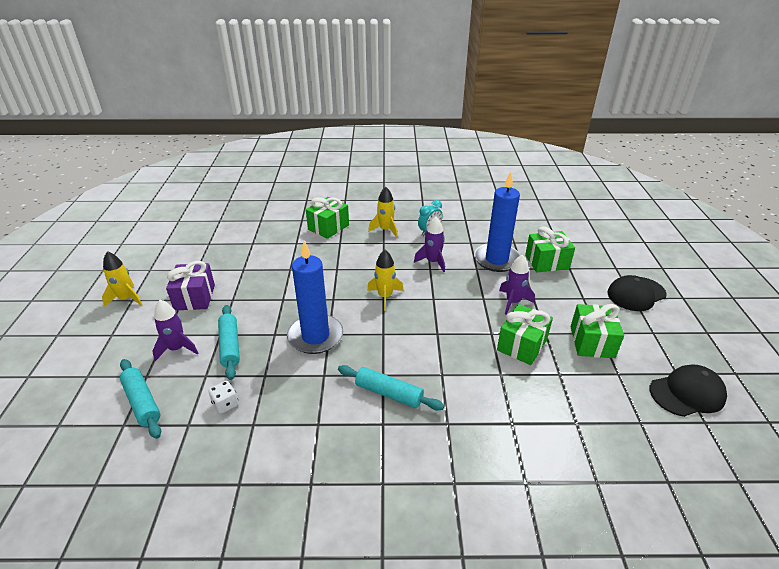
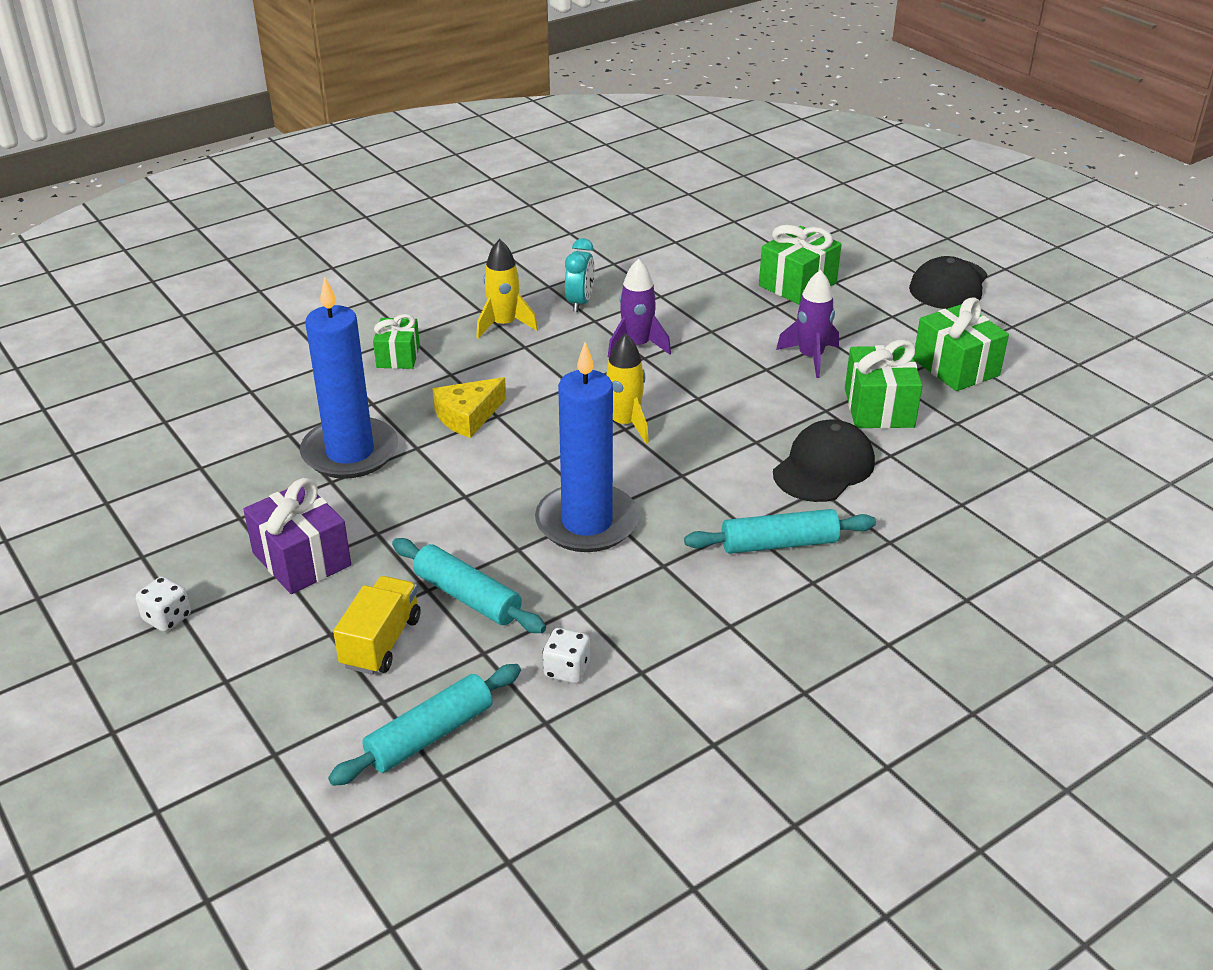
camera: 35 degrees left, 0 degrees up
(126, 299) = (167, 618): yellow rocket -> white dice
(142, 402) = (430, 735): turquoise rolling pin -> turquoise rolling pin turned 60 degrees counterclockwise
(177, 349) = (381, 642): purple rocket -> yellow truck
(325, 264) = (468, 416): none -> yellow cheese
(328, 227) = (398, 356): green gift -> green gift, size x0.66
(496, 259) = (726, 307): blue candle -> blue candle (350, 452)
(687, 393) = (1108, 381): black cap -> black cap (824, 467)

